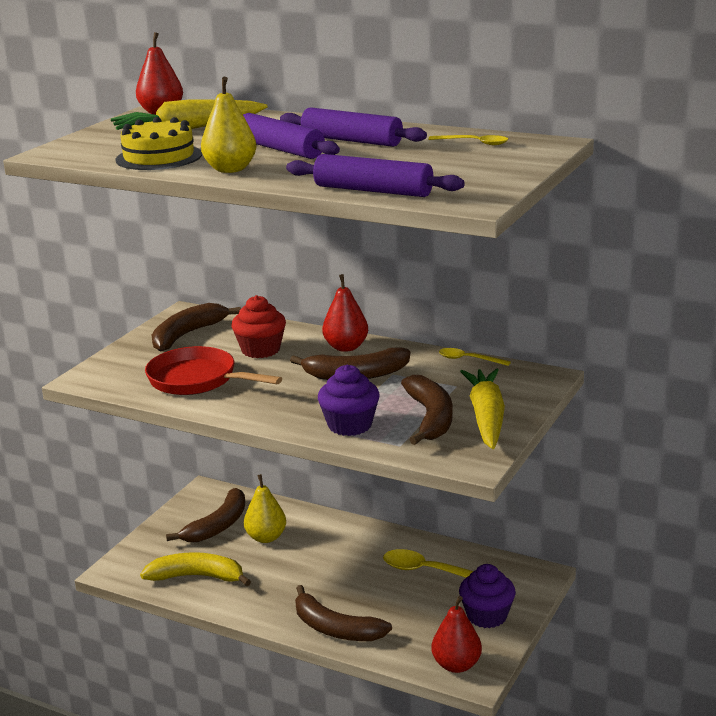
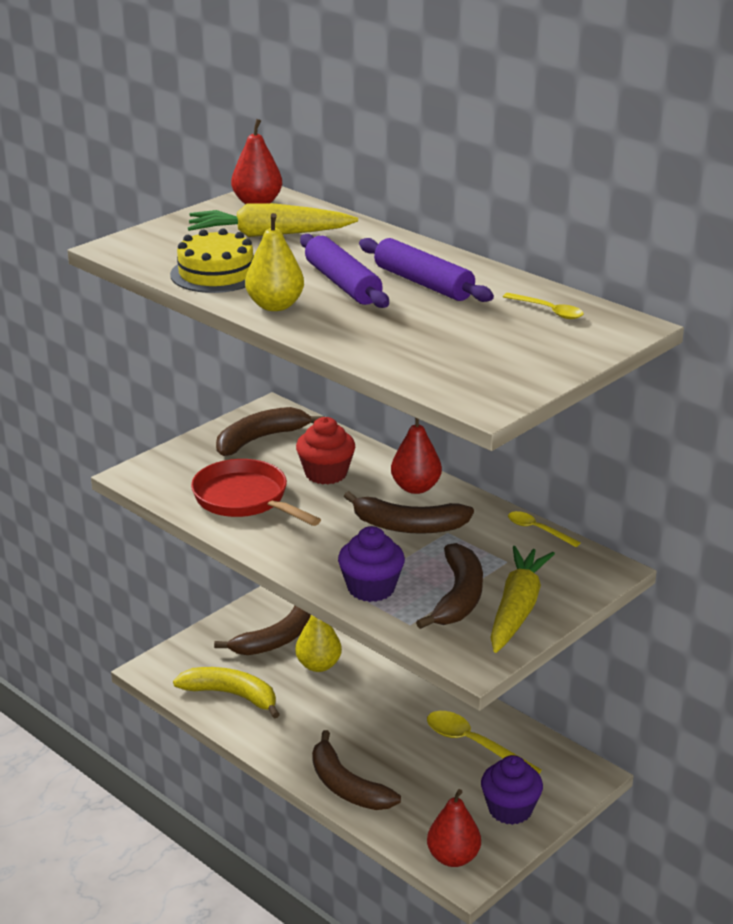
camera: 15 degrees right, 5 degrees up
(373, 191) = (396, 365): purple rolling pin -> none

